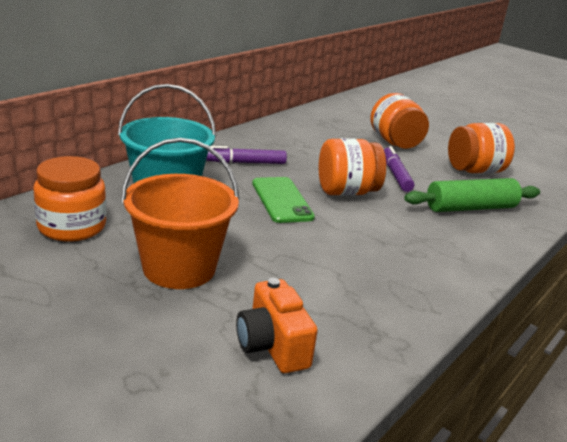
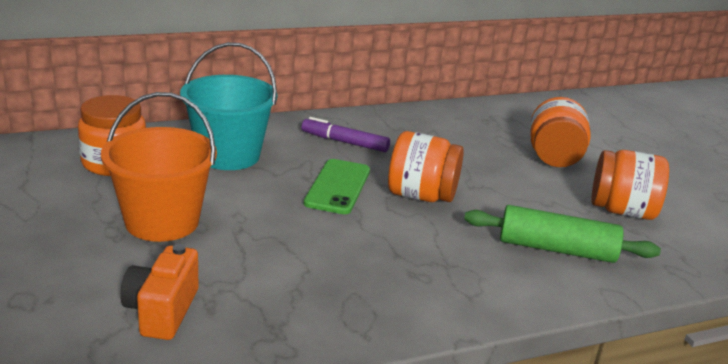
camera: 30 degrees right, 0 degrees up
(396, 175) = (506, 192): purple marker -> none

